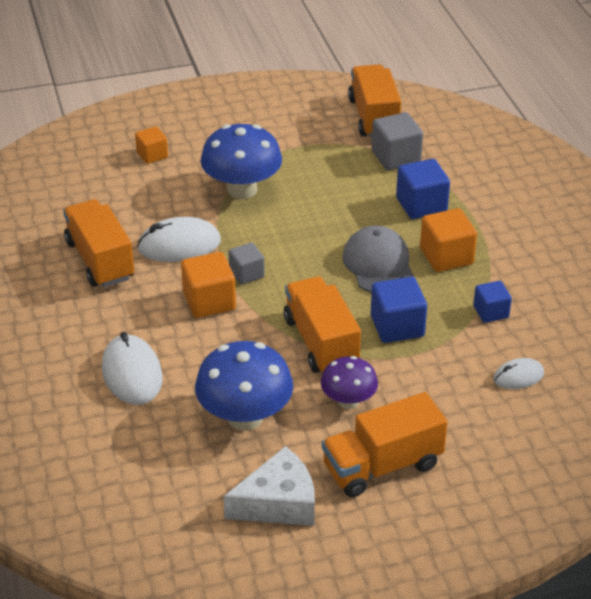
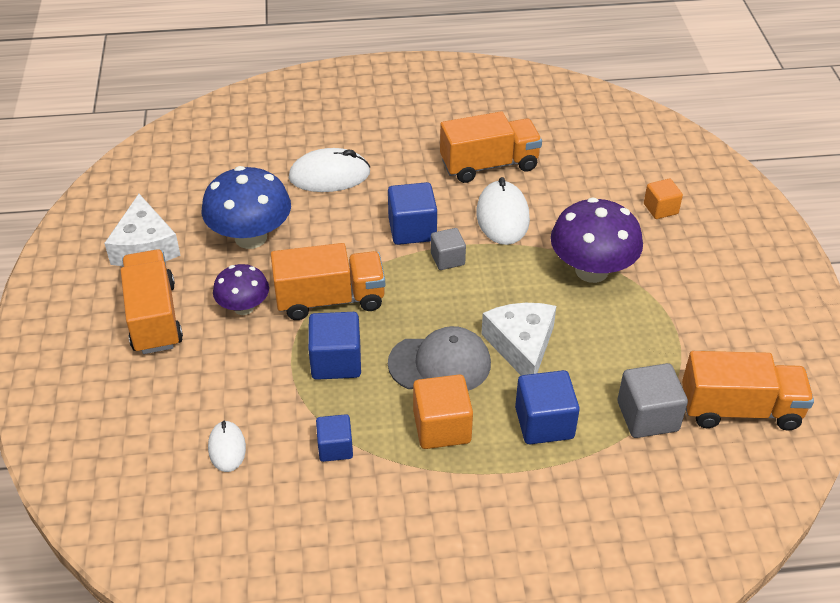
camera: 100 degrees right, 5 degrees up
(209, 301) = (412, 229): orange cube -> blue cube
(242, 189) = (591, 270): blue mushroom -> purple mushroom
(344, 222) = (521, 346): none -> white cheese

